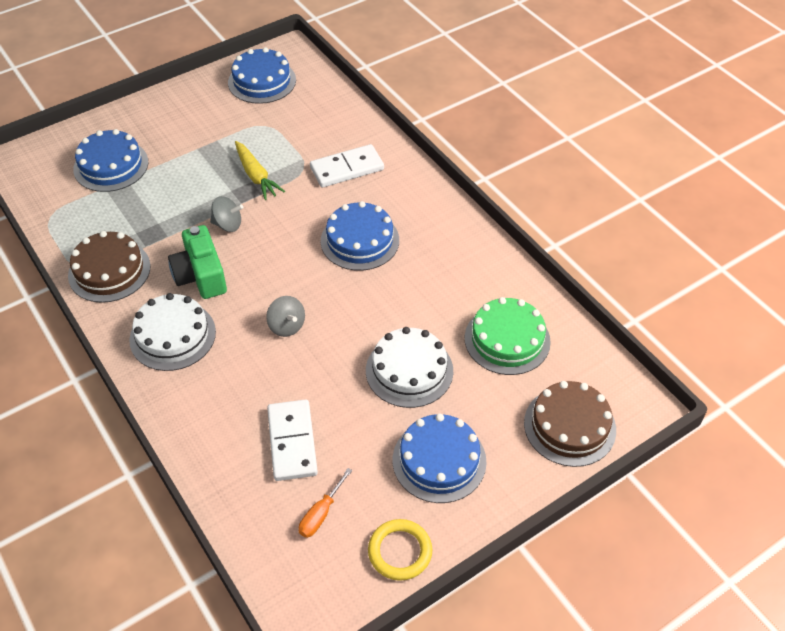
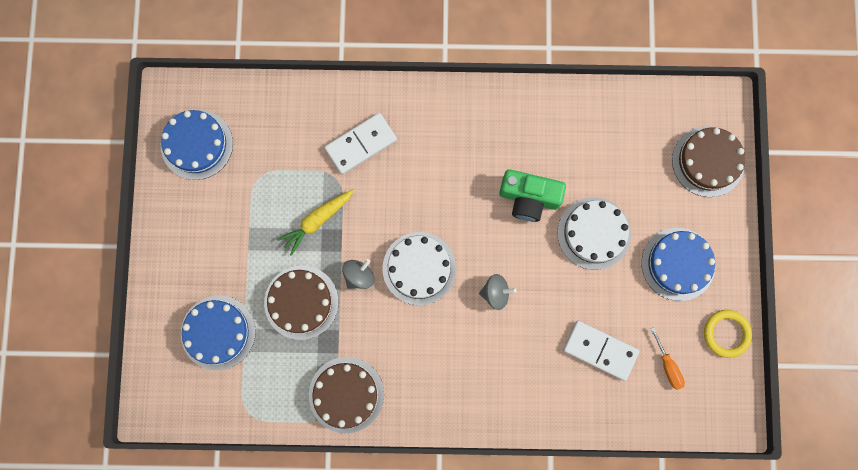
camera: 55 degrees left, 30 degrees up
(172, 335) = (448, 380): white cake -> white cake (419, 268)
(175, 201) = (301, 302): none -> brown cake
(201, 275) = (400, 327): green camera -> green camera (529, 198)
(256, 176) = (317, 221): yellow carrot -> yellow carrot turned 135 degrees clockwise
(347, 168) = (361, 144): white domino -> white domino turned 45 degrees clockwise
(360, 240) = (447, 186): blue cake -> none
(507, 339) = (613, 148): green cake -> none

